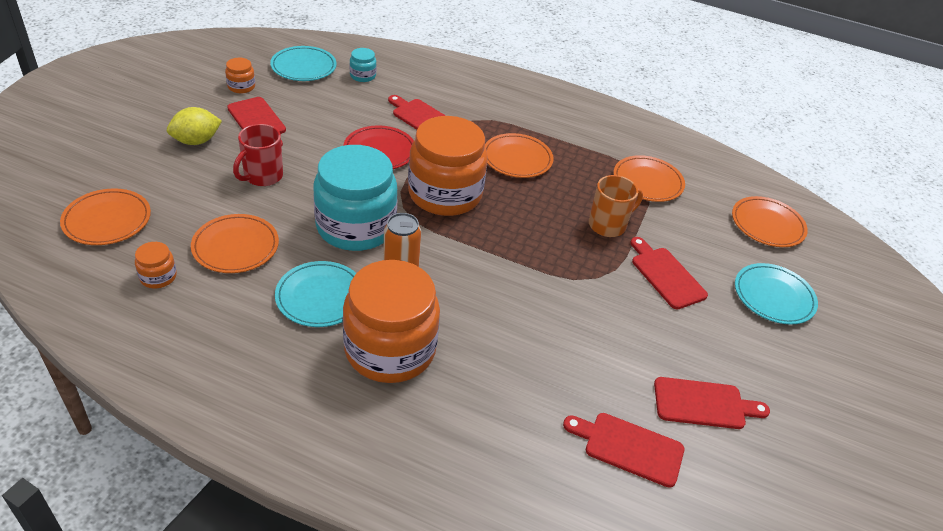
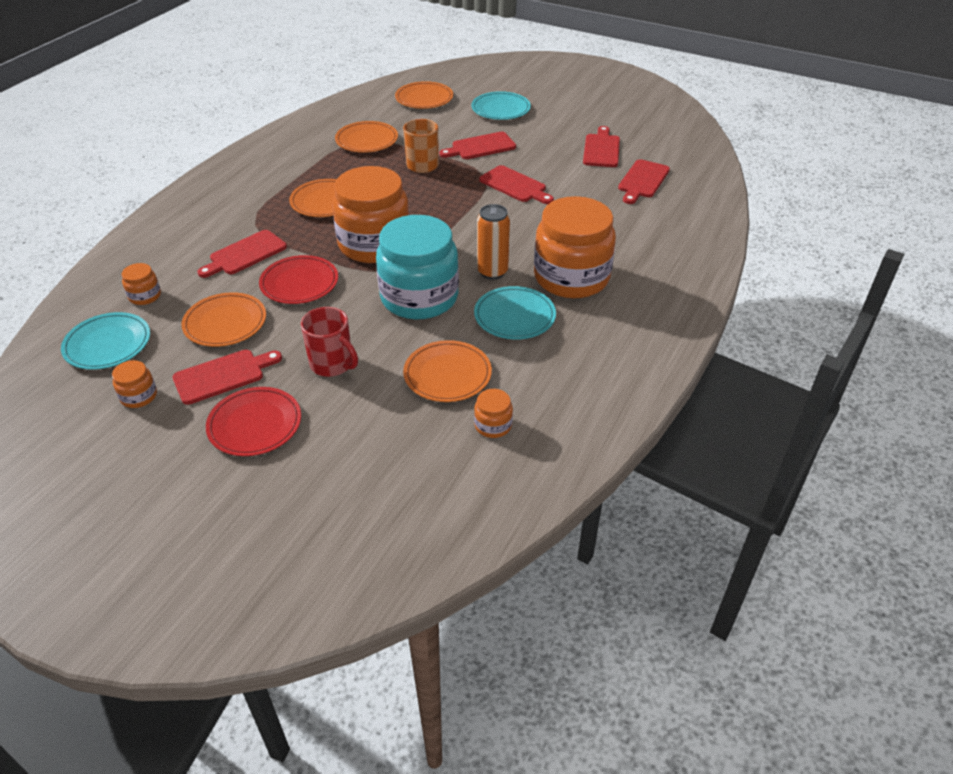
camera: 80 degrees left, 0 degrees up
(107, 220) = (401, 481): orange plate -> orange plate (225, 323)
(196, 141) = (255, 424): yellow lemon -> red plate
(363, 76) = (145, 296): turquoise jar -> orange jar
(582, 305) = (515, 185): none -> red cutting board

